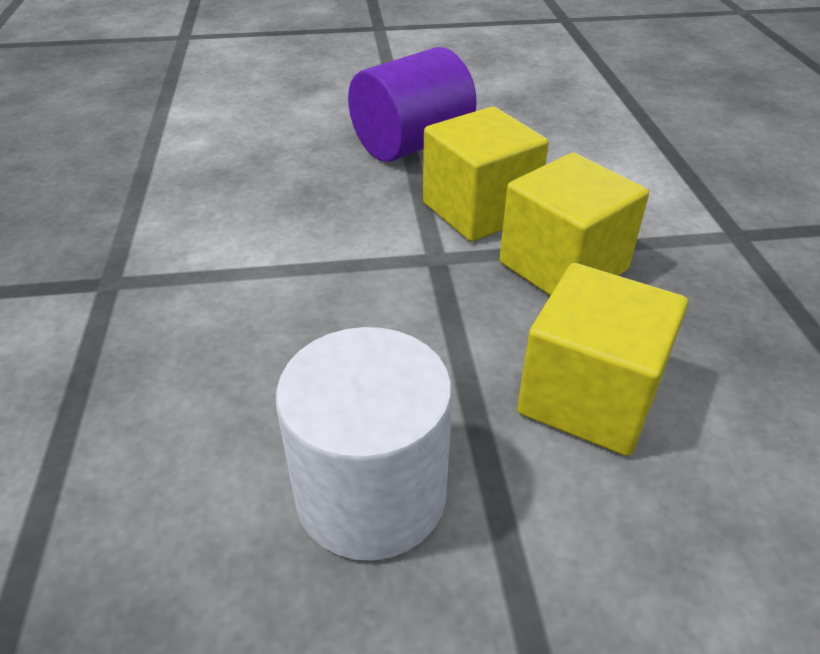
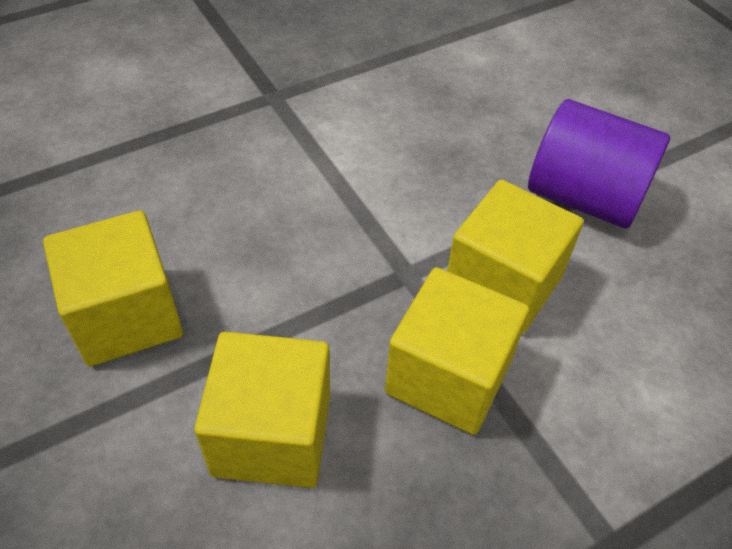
camera: 65 degrees right, 10 degrees up
(371, 494) = (126, 316): white cylinder -> yellow cube

